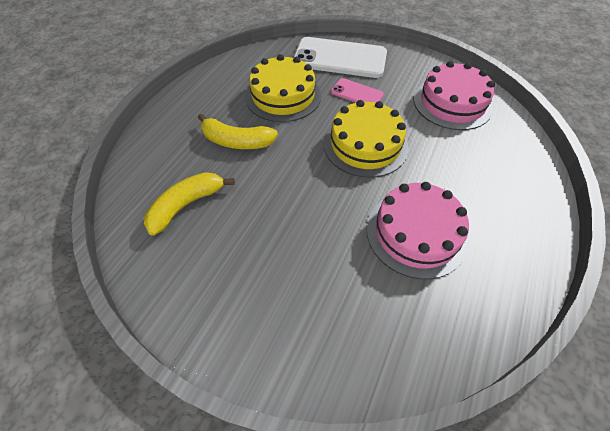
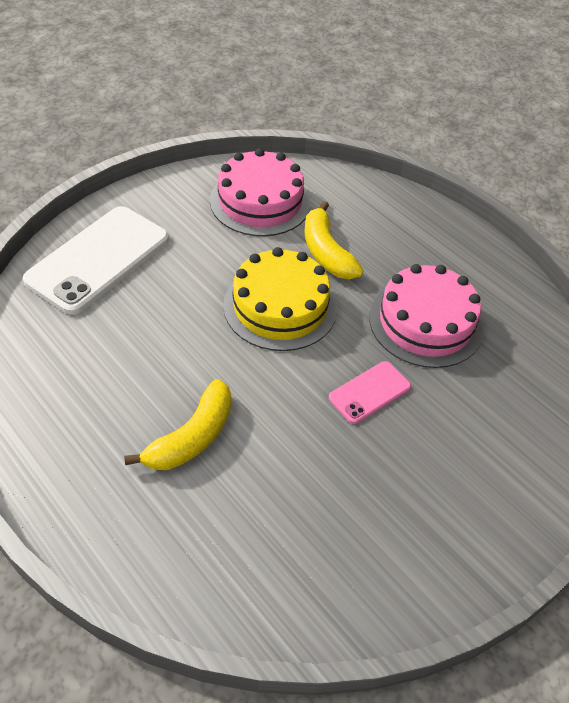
camera: 70 degrees left, 5 degrees down
(186, 205) = (280, 533): yellow banana -> yellow banana (326, 252)
(283, 96) = (132, 351): yellow cake -> none
(357, 93) = (184, 274): pink phone -> pink phone (369, 392)

